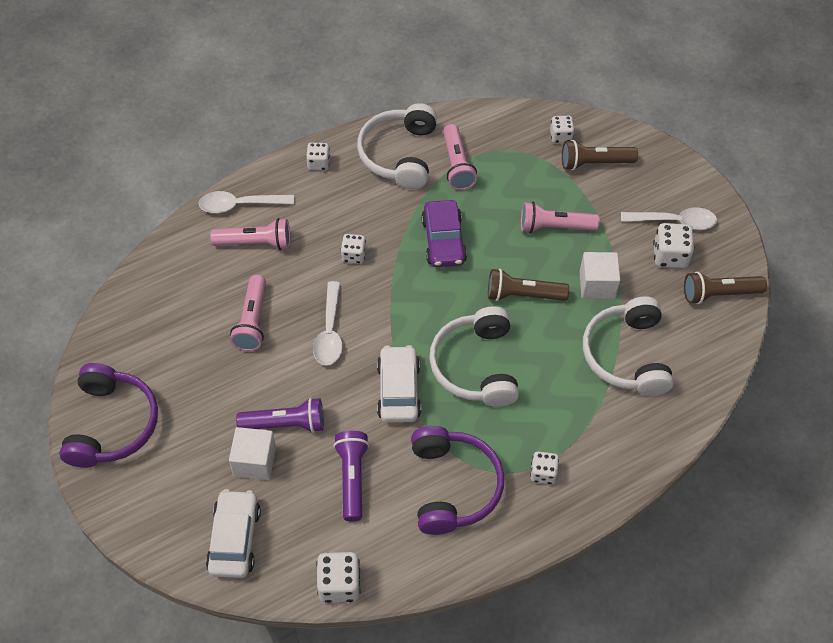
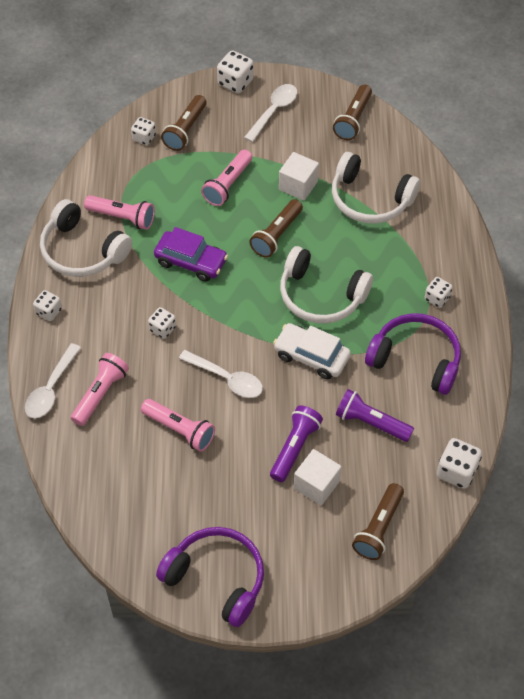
camera: 60 degrees left, 0 degrees up
(235, 539) = (378, 528): white car -> brown flashlight
(670, 256) = (302, 130): white dice -> white dice (235, 82)

